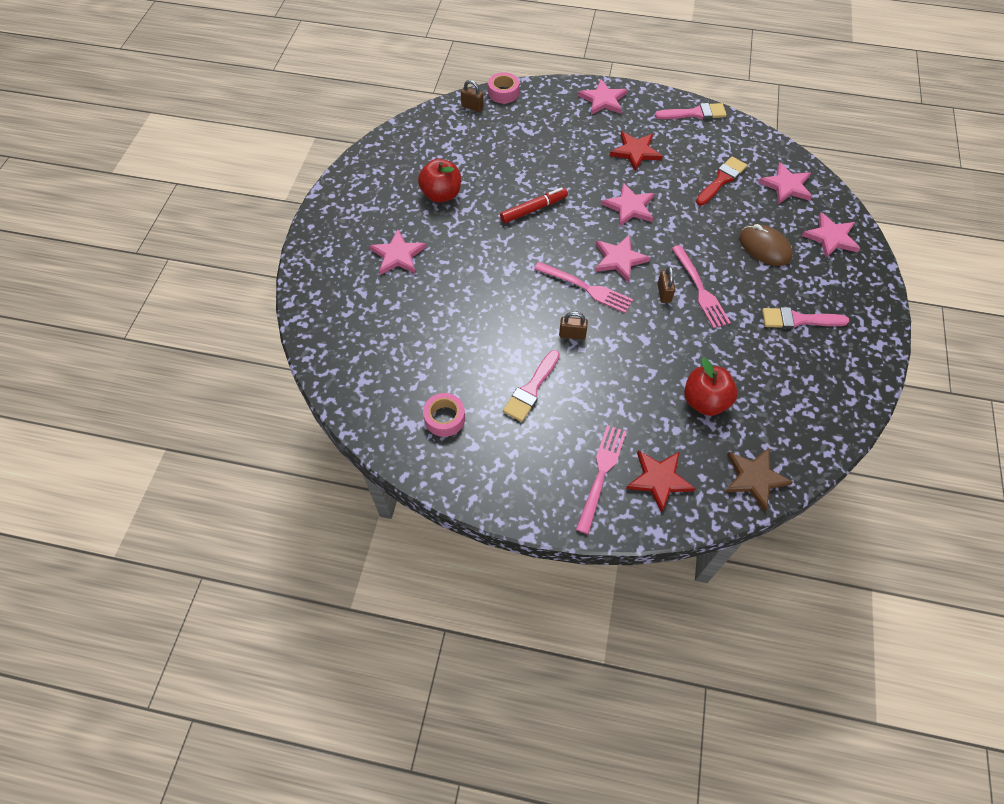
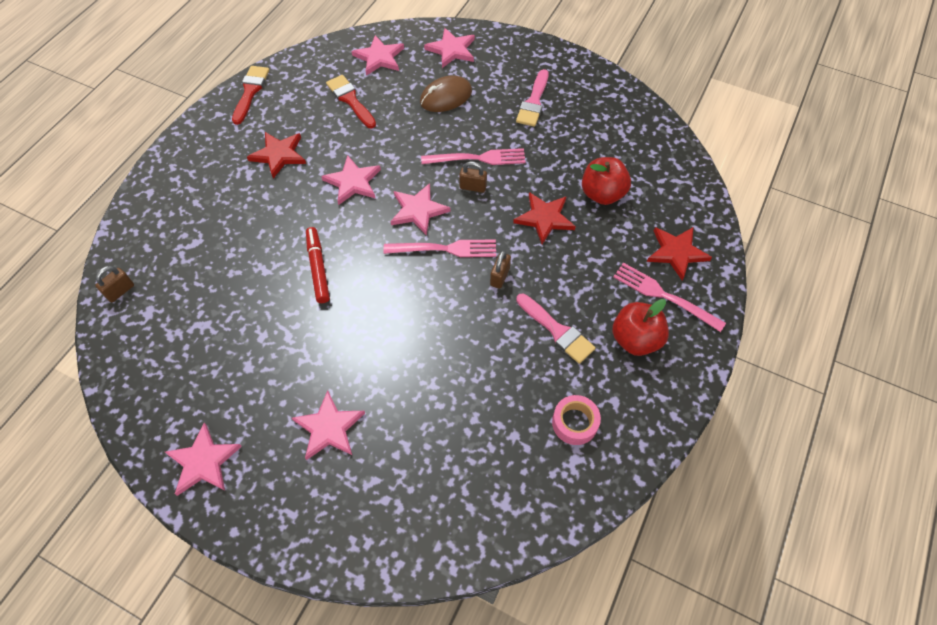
camera: 75 degrees left, 0 degrees up
(441, 194) = (252, 358): red apple -> red apple (635, 339)
(503, 93) = (115, 252): pink tape -> none
(586, 288) = (445, 249): pink fork -> pink fork turned 45 degrees clockwise
(603, 100) = (186, 160): pink star -> pink star (203, 461)
(652, 357) = (544, 218): none -> red star
(694, 113) = (250, 92): pink brush -> red brush
(754, 478) = (685, 184): brown star -> none

